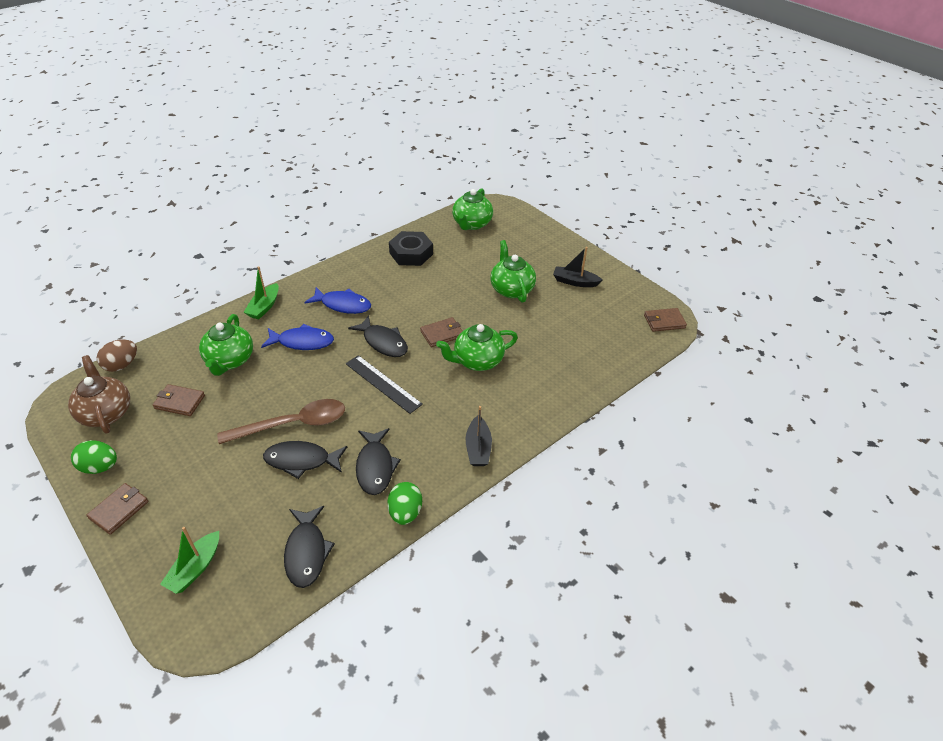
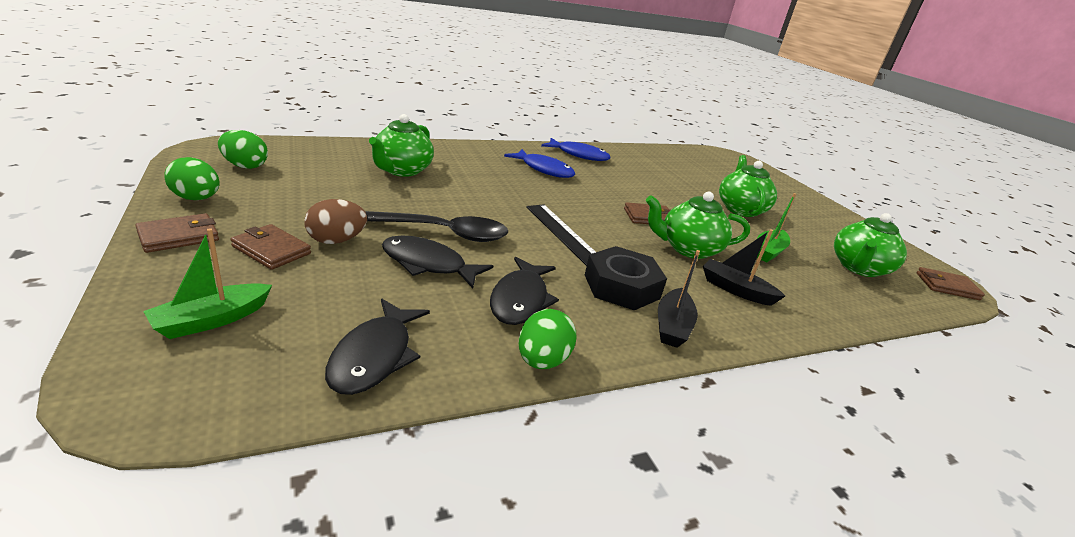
camera: 15 degrees right, 15 degrees down
(106, 413) = (245, 166): brown teapot -> green egg
(122, 365) = (292, 144): brown egg -> brown egg (336, 240)
(180, 402) = (326, 181): brown wallet -> brown wallet (271, 250)
(264, 307) = (461, 149): green boat -> green boat (768, 252)
(293, 424) = (438, 232): brown spoon -> black spoon
(302, 342) = (487, 180): blue fish -> blue fish (579, 155)
(383, 342) = (577, 204): black fish -> none
(411, 253) = (631, 159): black nut -> black nut (621, 286)
(472, 224) = (701, 159): green teapot -> green teapot (858, 268)
(575, 282) = (820, 224): black boat -> black boat (735, 290)

